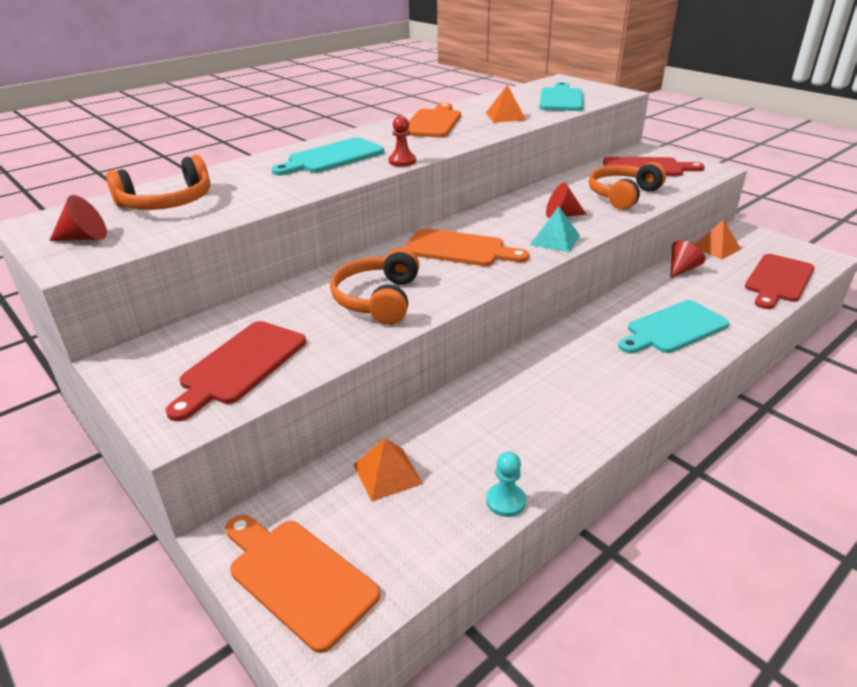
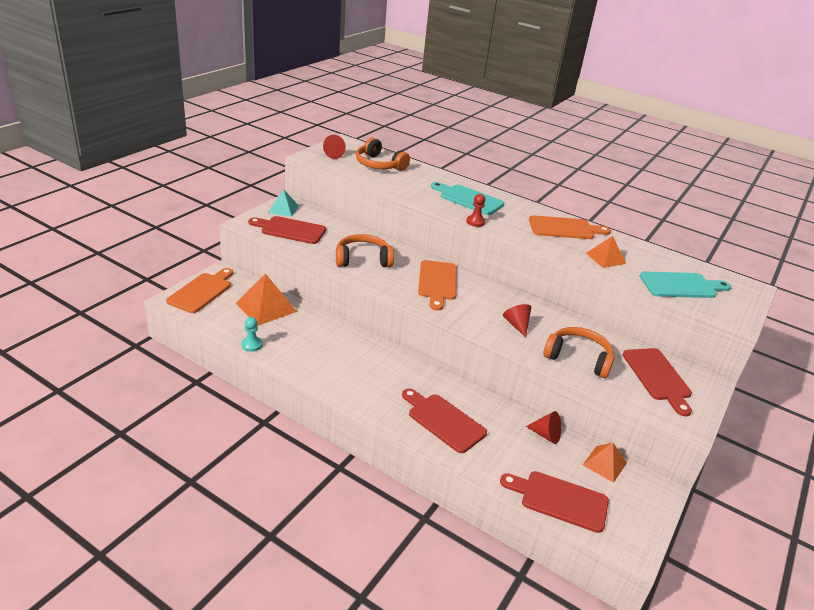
camera: 70 degrees right, 0 degrees up
(387, 474) = (266, 307): orange pyramid -> orange pyramid, size x1.62
(555, 240) = (471, 321): turquoise pyramid -> turquoise pyramid (283, 209)
(673, 328) = (443, 421): turquoise cutting board -> red cutting board

